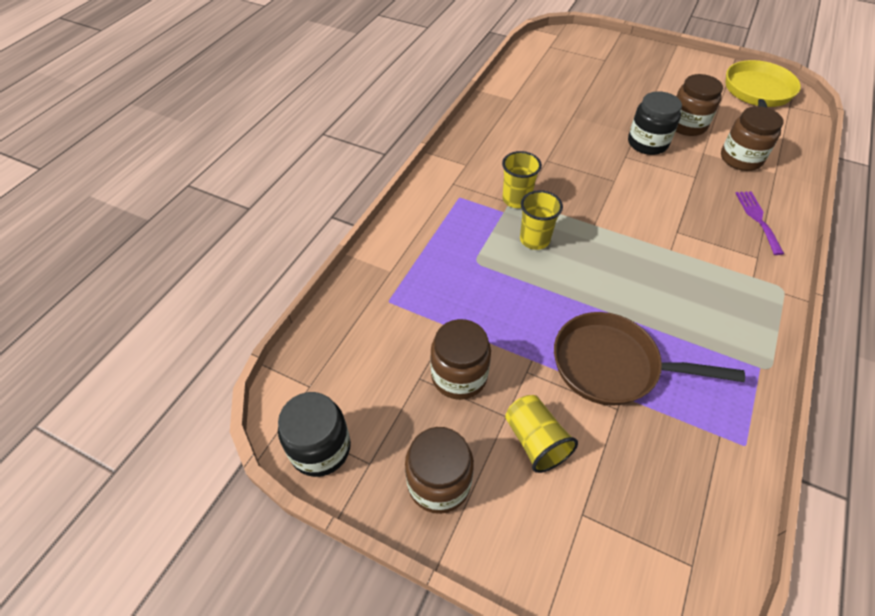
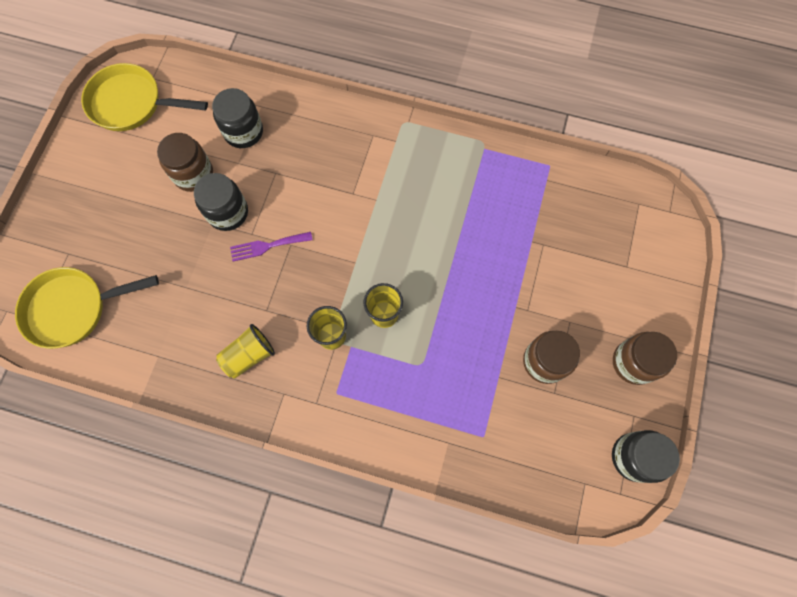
camera: 100 degrees left, 20 degrees up
(535, 441) = (584, 299): yellow cup -> yellow cup (249, 355)
(557, 61) = (73, 308): none -> yellow pan
(612, 365) = (507, 248): brown pan -> none
(741, 158) = (243, 132): brown jar -> black jar
(757, 219) = (326, 129): purple fork -> purple fork (267, 246)

